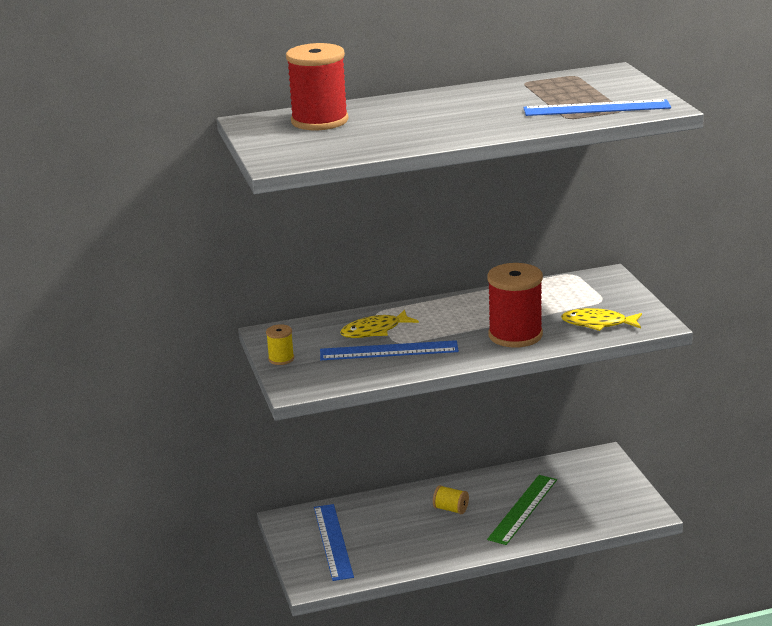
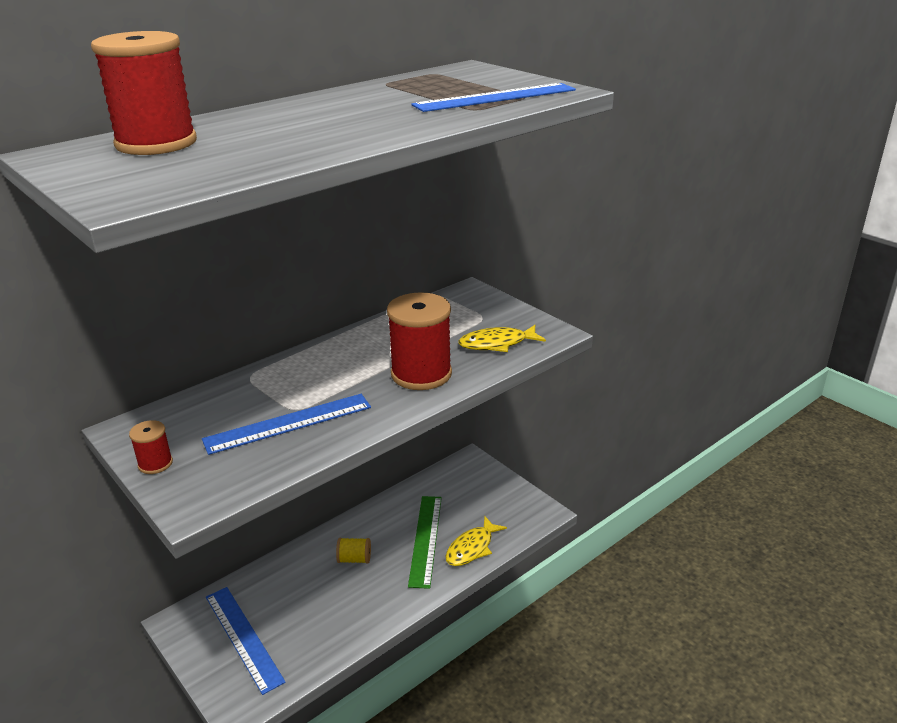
camera: 25 degrees left, 5 degrees up
(281, 359) = (155, 464): yellow spool -> red spool
(375, 331) = (258, 400): yellow fish -> yellow fish (472, 548)

